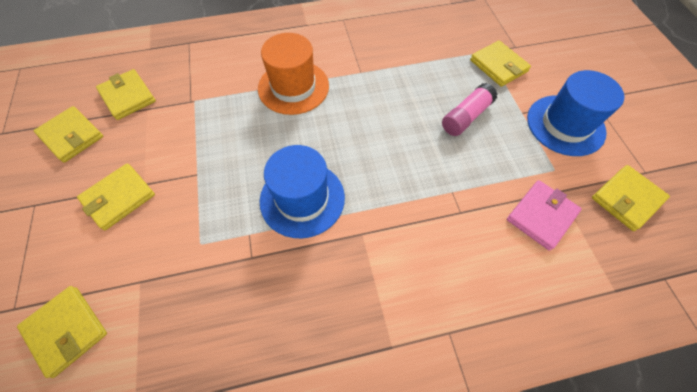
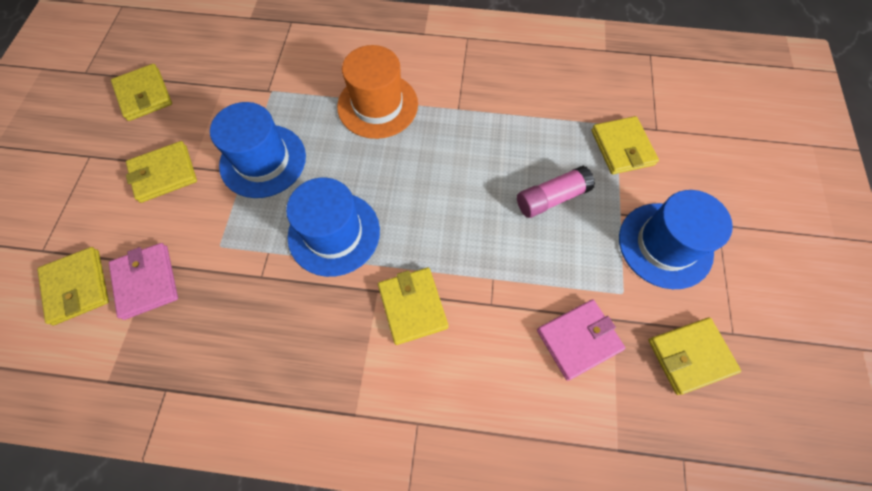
camera: 20 degrees right, 5 degrees up
(128, 96) = (209, 67): yellow wallet -> yellow wallet (412, 306)
(139, 300) = (146, 282): none -> pink wallet
(211, 159) = (263, 161): none -> blue hat

